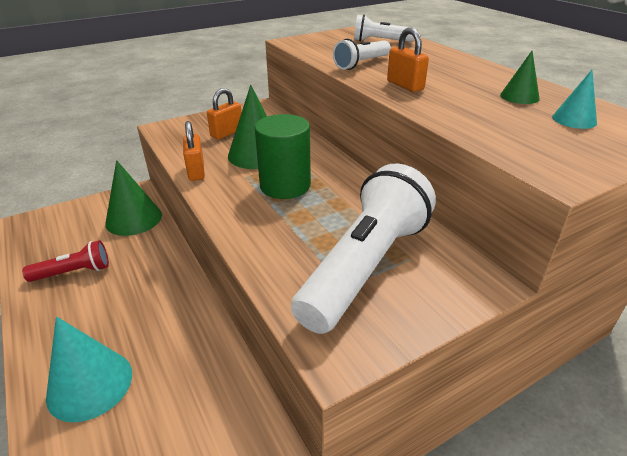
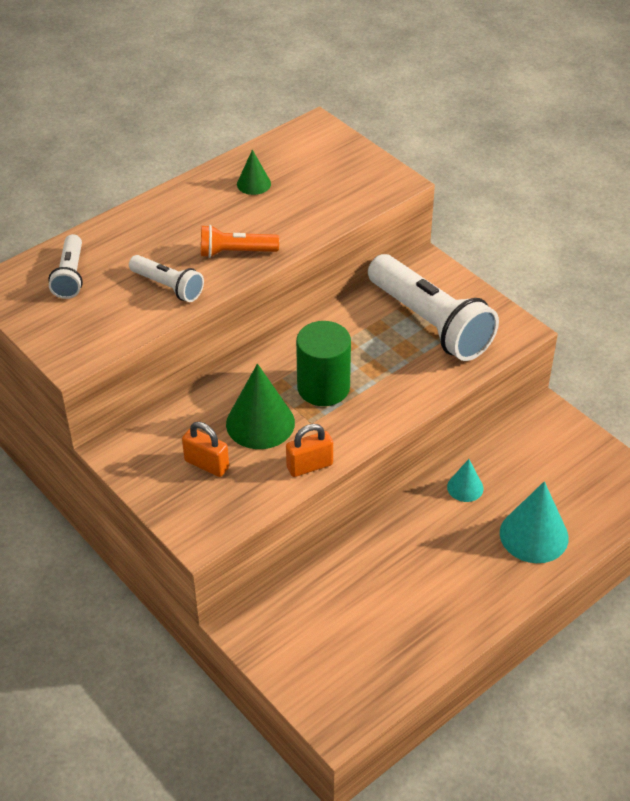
camera: 100 degrees left, 10 degrees up
(74, 272) = (412, 616): red flashlight -> none
(134, 219) = (302, 601): green cone -> none
(365, 266) = (430, 323): white flashlight -> white flashlight turned 150 degrees counterclockwise
(405, 85) = (236, 252): orange padlock -> orange flashlight
(574, 119) = (300, 162): turquoise cone -> turquoise cone (465, 487)

